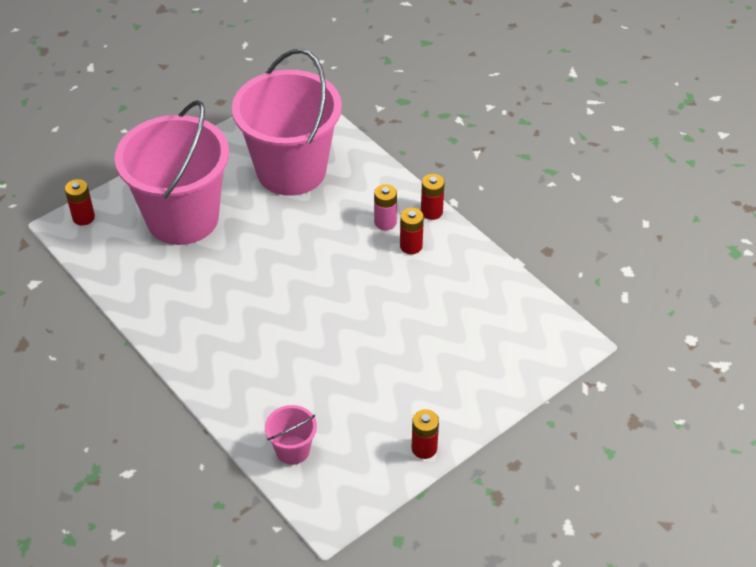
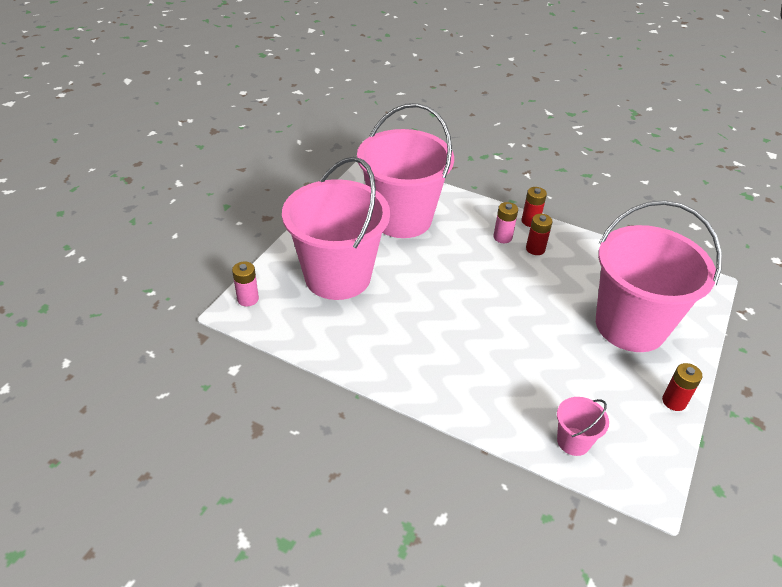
camera: 25 degrees left, 5 degrees down
(83, 217) = (248, 299): red battery -> pink battery
(445, 360) = (630, 325): none -> pink bucket

